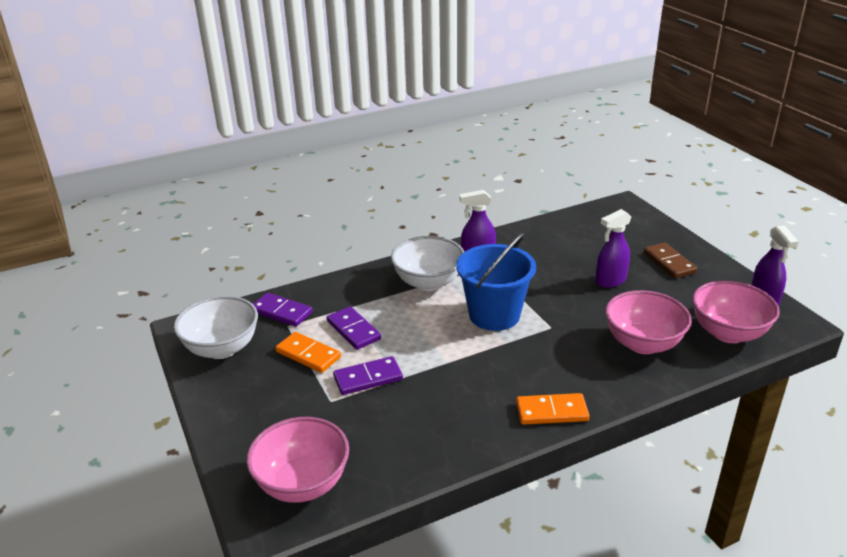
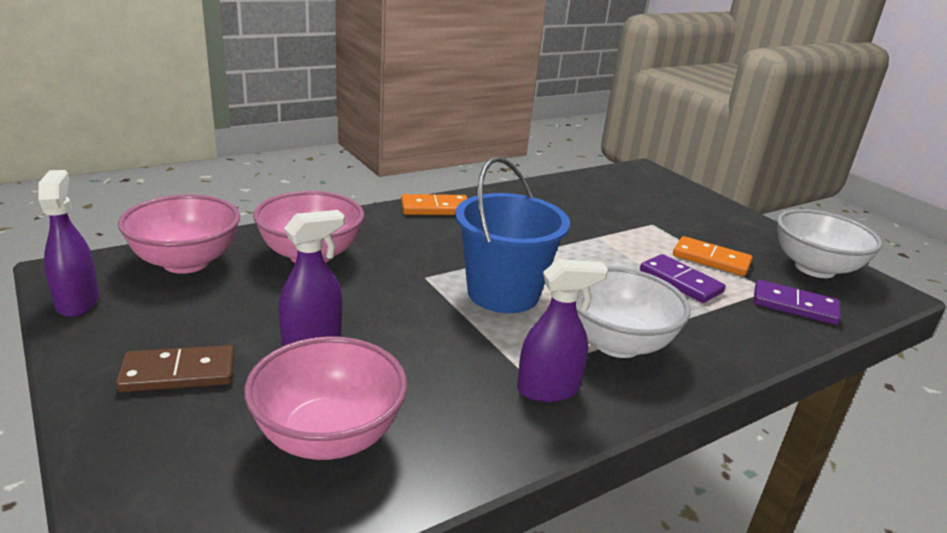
camera: 170 degrees right, 5 degrees down
(303, 484) = (633, 183): pink bowl -> pink bowl (328, 436)
(368, 378) = (628, 238): purple domino -> none
(669, 262) = (179, 373): brown domino -> brown domino turned 75 degrees counterclockwise

